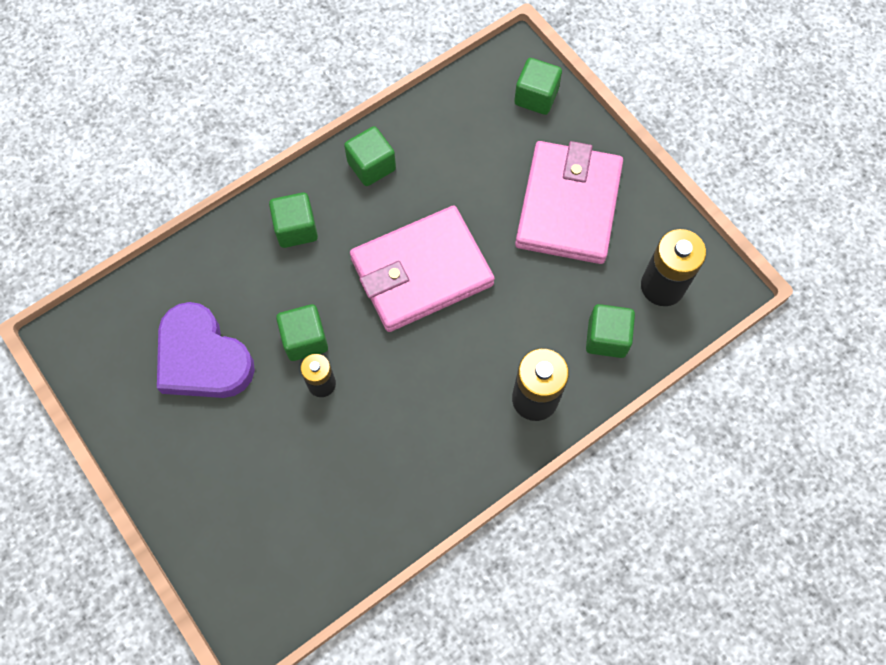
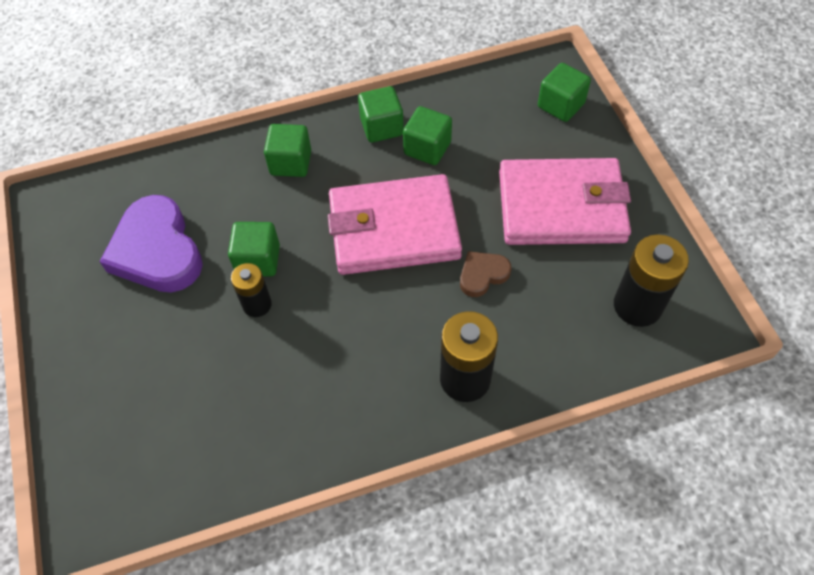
camera: 20 degrees right, 10 degrees down
(518, 295) = (482, 275): none -> brown heart
(568, 206) = (561, 206): pink wallet -> pink wallet turned 60 degrees clockwise
(606, 338) = (561, 340): green cube -> green cube (427, 148)

